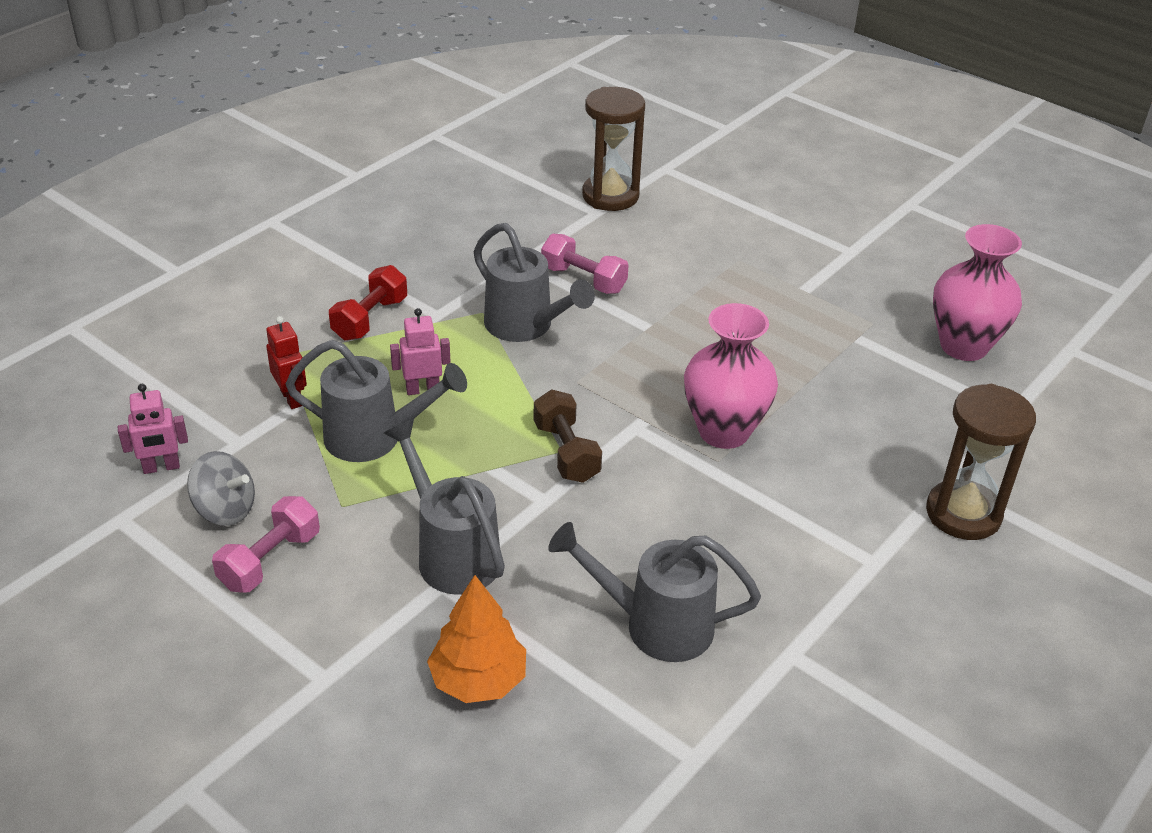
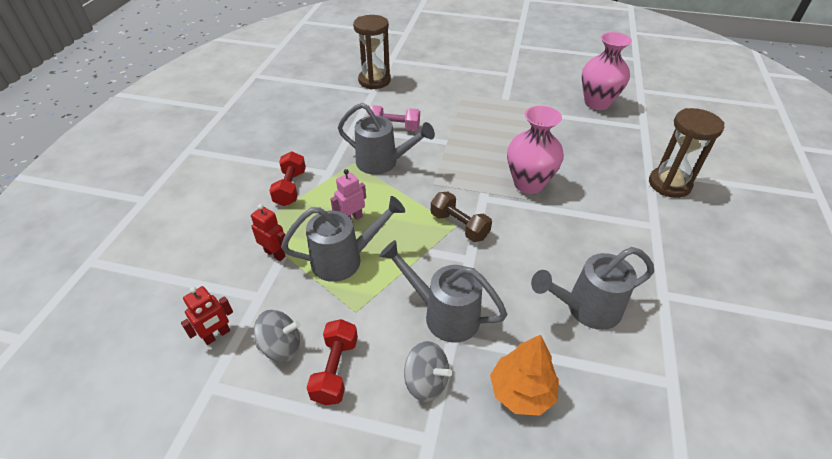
camera: 25 degrees left, 5 degrees up
(161, 467) = (217, 335): pink robot -> red robot
(270, 560) = (335, 370): pink dumbbell -> red dumbbell
(368, 618) = (426, 382): none -> grey spinning top

